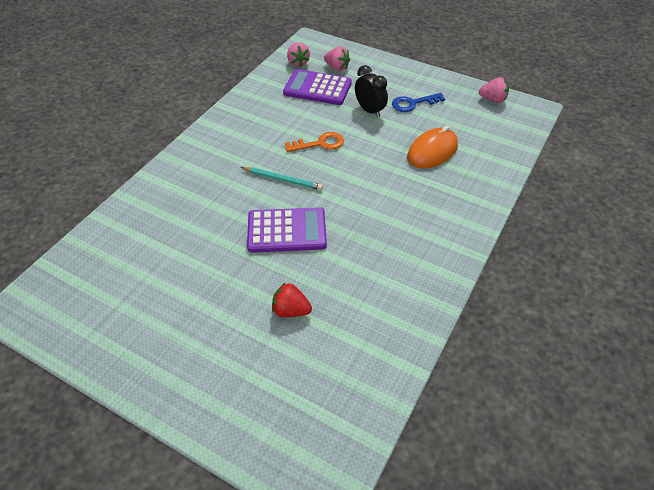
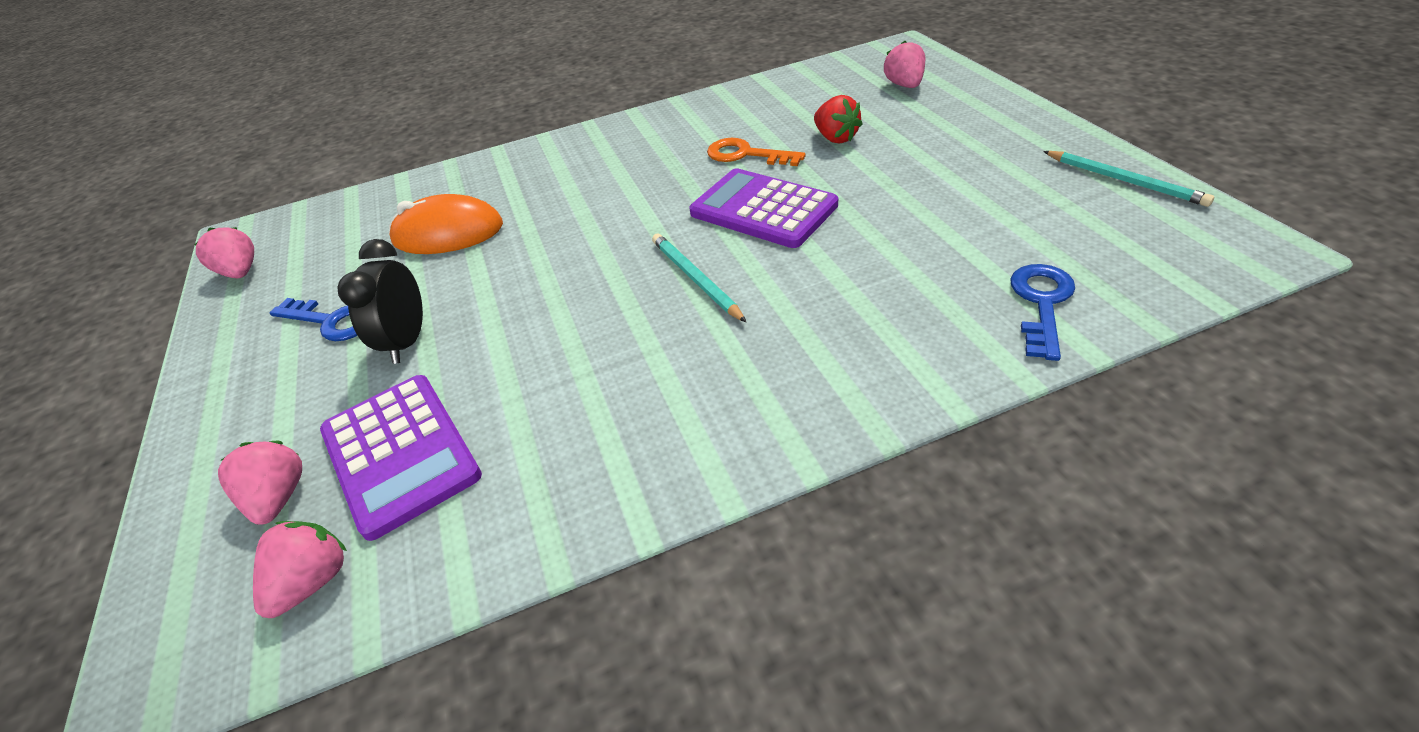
camera: 135 degrees left, 5 degrees down
(87, 341) = (1124, 181): none -> turquoise pencil
(120, 230) = (1041, 304): none -> blue key
(282, 407) = (904, 85): none -> pink strawberry
(319, 143) = (568, 316): orange key -> orange key (746, 155)

